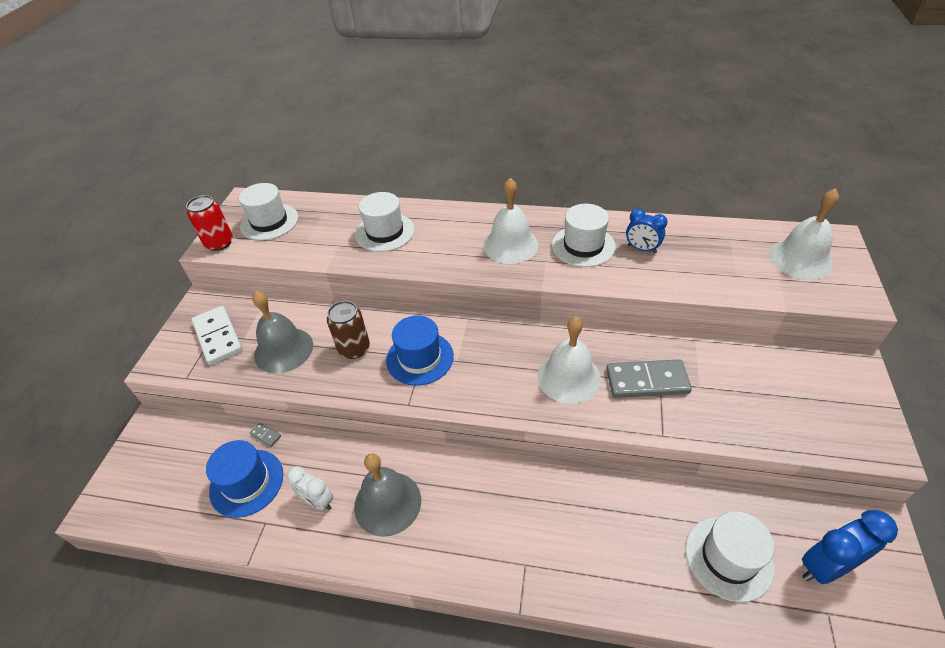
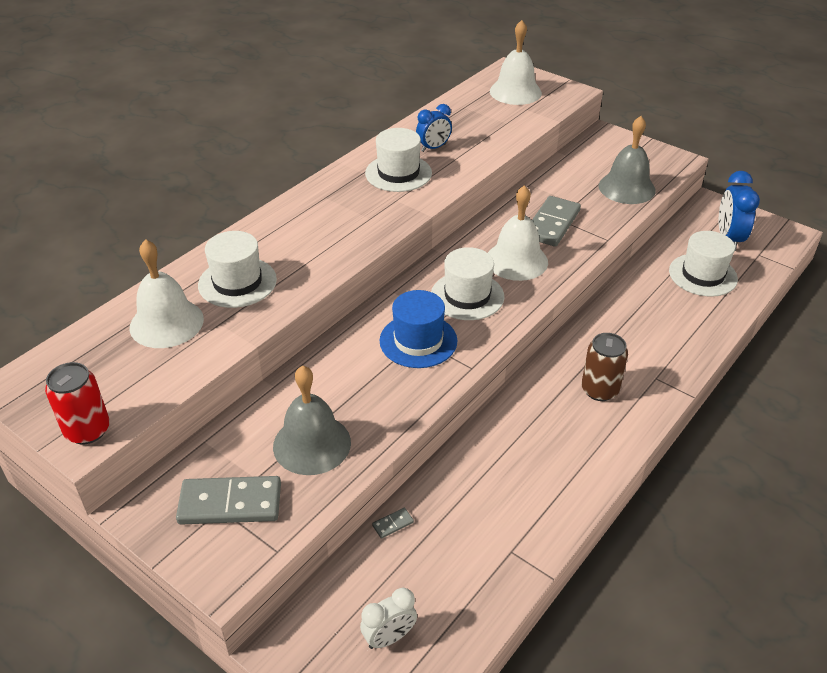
camera: 65 degrees left, 5 degrees down
(218, 337) = (230, 503): white domino -> grey domino
(247, 482) = (448, 557): blue hat -> none
(269, 222) = (99, 372): white hat -> white hat (467, 296)
(318, 501) = (512, 499): white clock -> white clock (389, 637)
(354, 348) = (362, 384): brown can -> brown can (599, 390)
(387, 503) = (546, 445): grey bell -> grey bell (626, 188)
(510, 245) = (353, 210): white bell -> white bell (166, 323)

